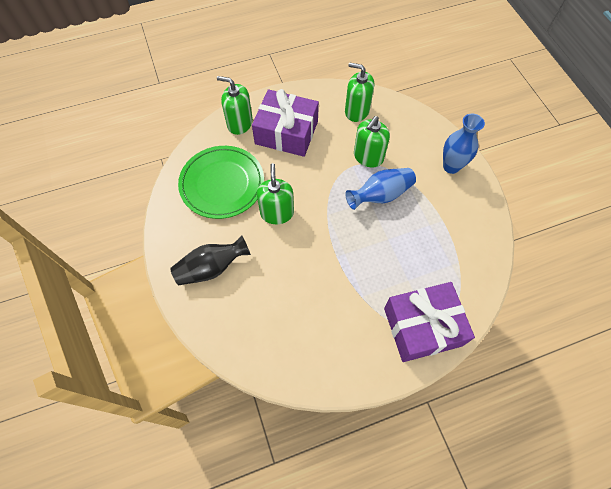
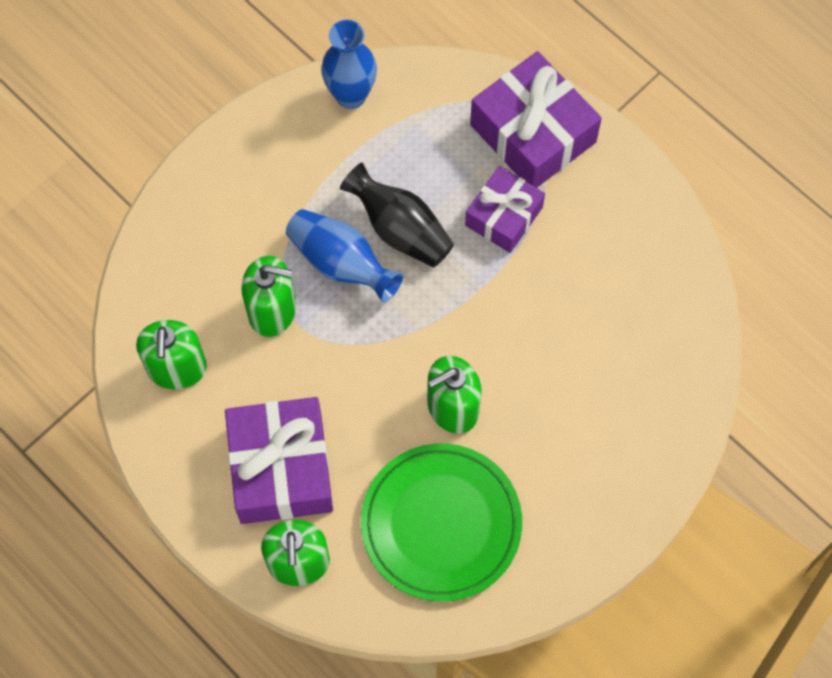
camera: 115 degrees left, 5 degrees up
(211, 268) = (597, 458): black vase -> black vase (400, 229)
(374, 285) = (504, 216): none -> purple gift
(451, 166) = (232, 177): blue vase -> blue vase (351, 95)

